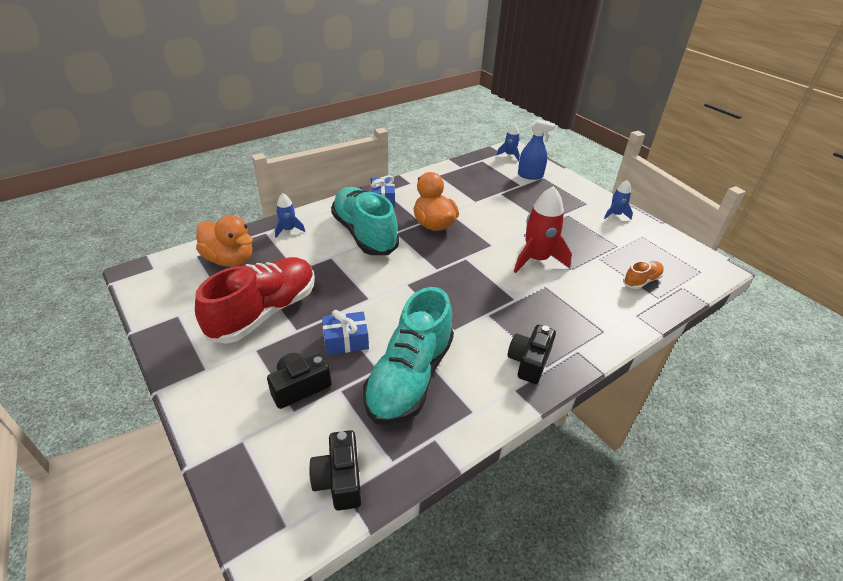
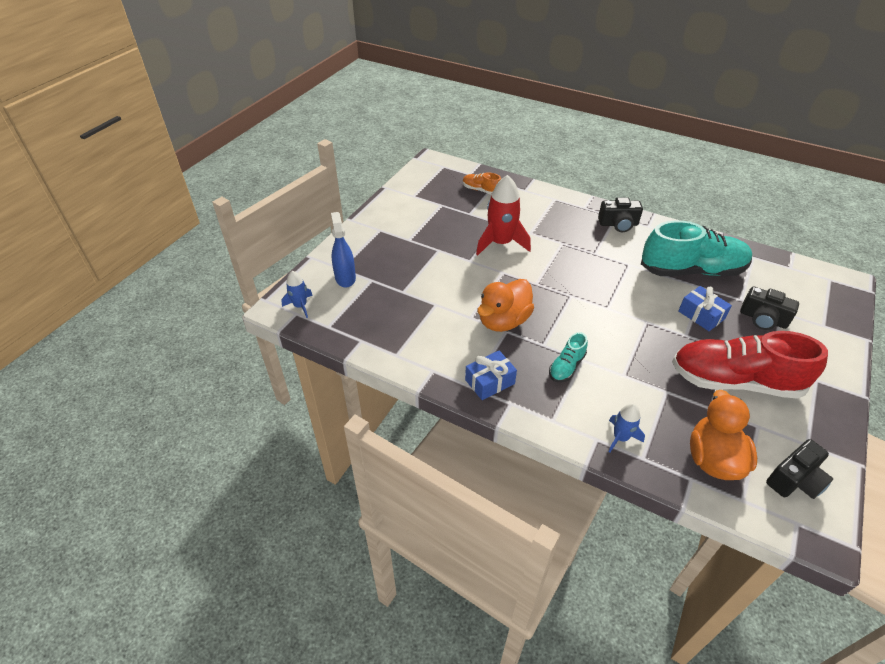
camera: 115 degrees left, 5 degrees up
(339, 479) = (786, 272): black camera -> black camera (795, 480)
(364, 234) = (566, 367): turquoise shoe -> turquoise shoe, size x0.45
(615, 214) = (389, 212): blue rocket -> none

